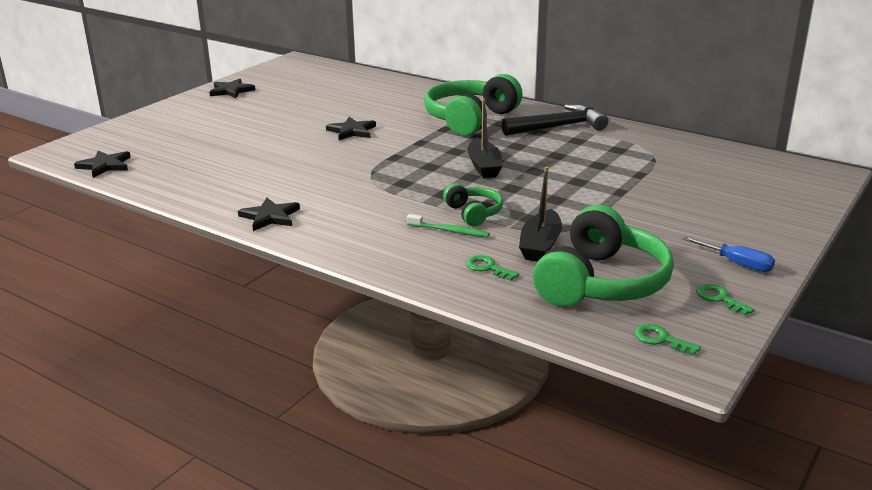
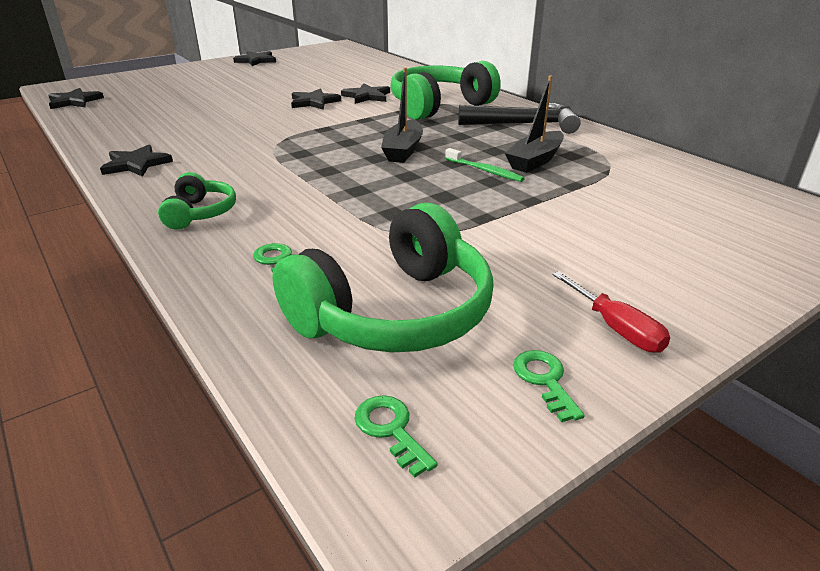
camera: 20 degrees right, 5 degrees up
(394, 118) = (367, 96): none -> black star
(449, 231) = (287, 210): green toothbrush -> green toothbrush (485, 170)
(473, 213) = (335, 195): green headphones -> green headphones (200, 213)
(540, 245) = (369, 246): black boat -> black boat (535, 160)
(737, 263) = (616, 328): blue screwdriver -> red screwdriver

